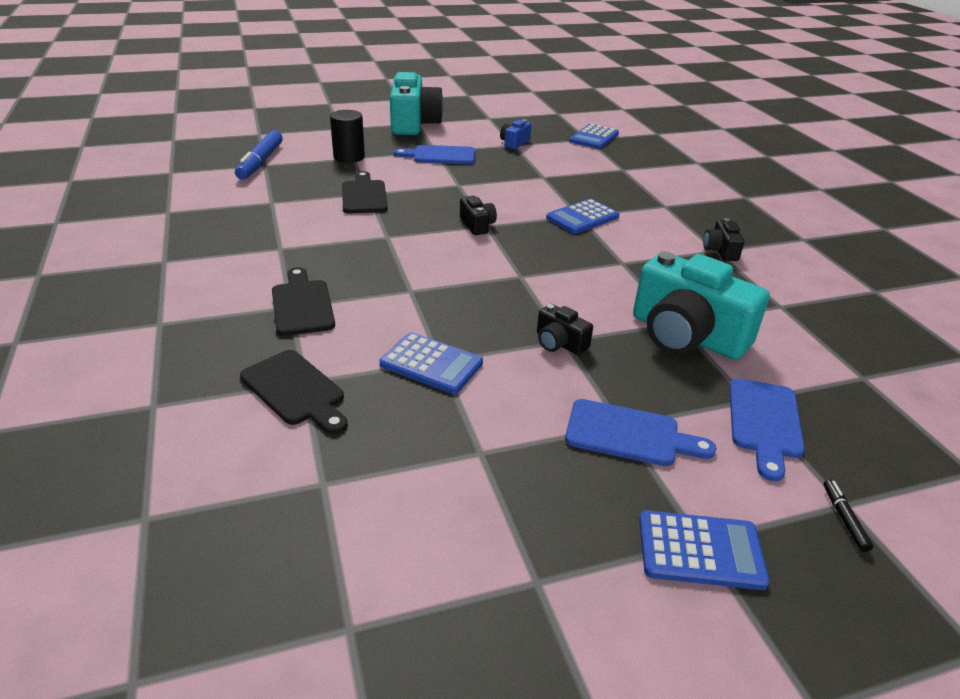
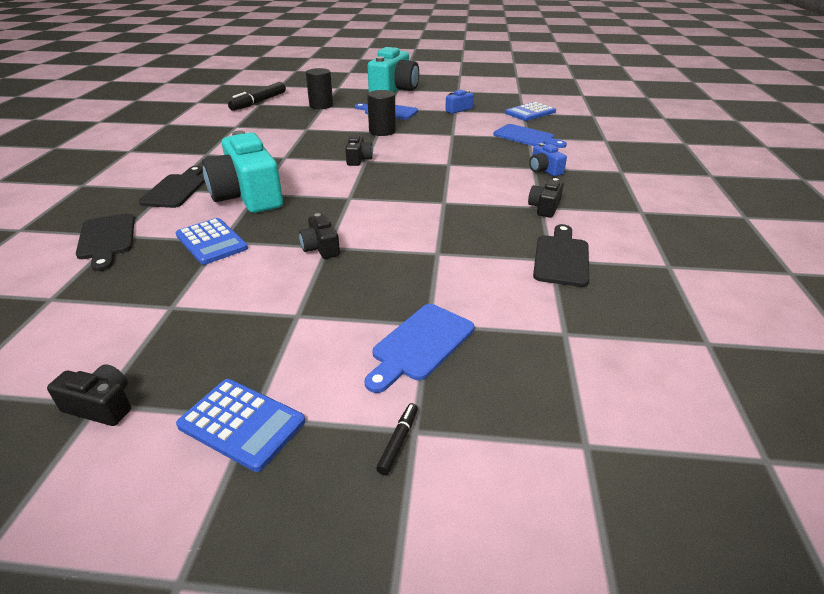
camera: 25 degrees right, 0 degrees up
(261, 162) = (259, 102): blue marker -> black marker
(364, 195) = (301, 130): black cutting board -> black cutting board (561, 258)
(463, 184) = (382, 131): none -> black cylinder
(544, 583) = (101, 406): none -> black camera
(582, 217) = (449, 166): blue calculator -> none
(629, 435) = (293, 323): blue cutting board -> blue cutting board (526, 137)
(677, 207) = (544, 170): none -> blue camera
(686, 335) = (432, 264): turquoise camera -> turquoise camera (248, 196)

